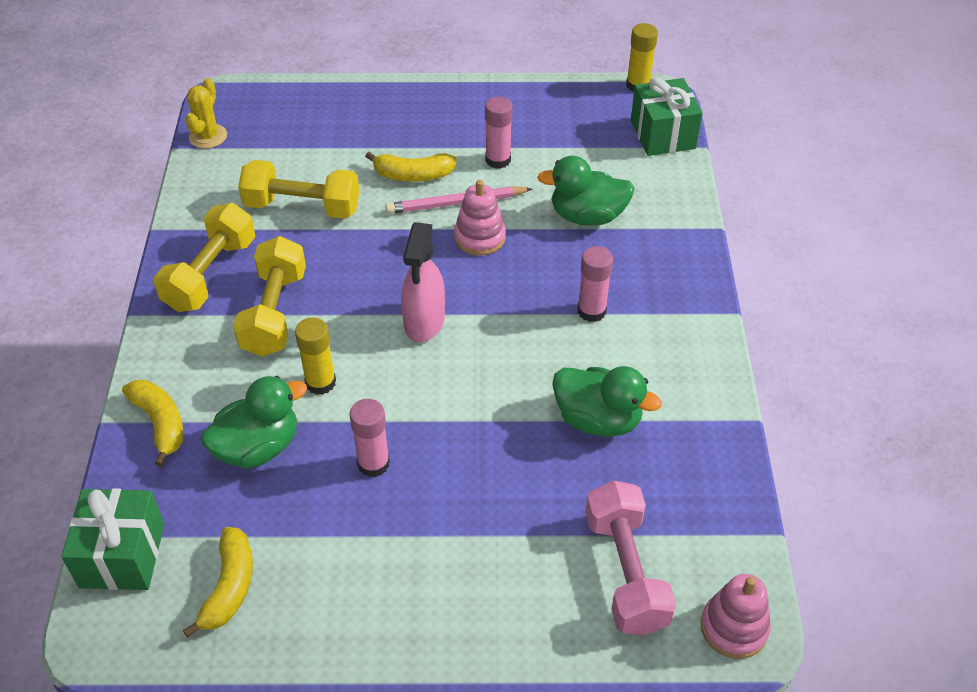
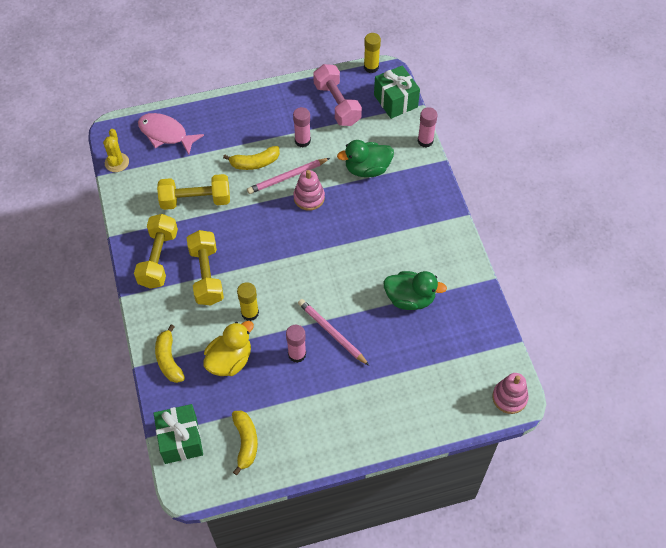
camera: 15 degrees left, 10 degrees up
(160, 423) = (169, 359): yellow banana -> yellow banana turned 150 degrees counterclockwise
(258, 447) = (230, 360): green duck -> yellow duck
(295, 114) = (166, 134): none -> pink fish
(424, 322) = (295, 261): pink spray bottle -> none
(445, 443) = (332, 333): none -> pink pencil
(591, 311) = (387, 232): pink glue stick -> pink glue stick (425, 141)
(625, 571) = (448, 382): pink dumbbell -> pink dumbbell (337, 104)

